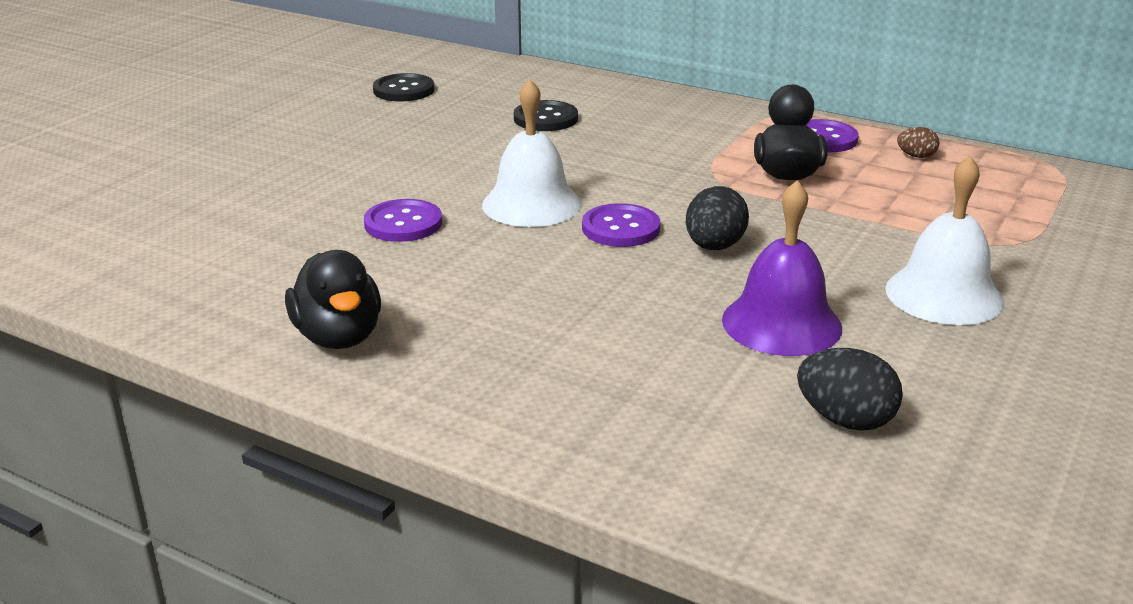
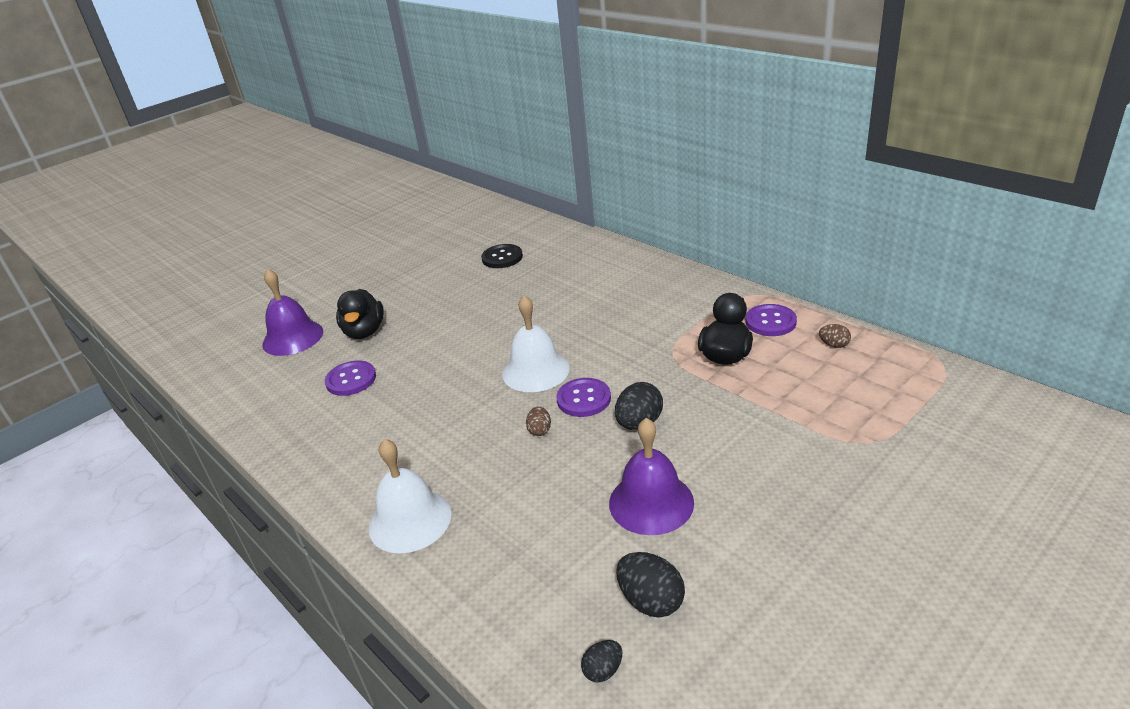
camera: 20 degrees right, 5 degrees up
(110, 191) = (293, 337): none -> purple bell
(338, 337) = (365, 478): black duck -> black duck (364, 332)
(403, 223) = (447, 381): purple button -> purple button (351, 380)
(545, 118) = (582, 290): black button -> none
(578, 264) = (540, 430): none -> brown egg
(826, 497) = (603, 670): none -> black egg
(944, 295) = (784, 489): white bell -> white bell (410, 520)

